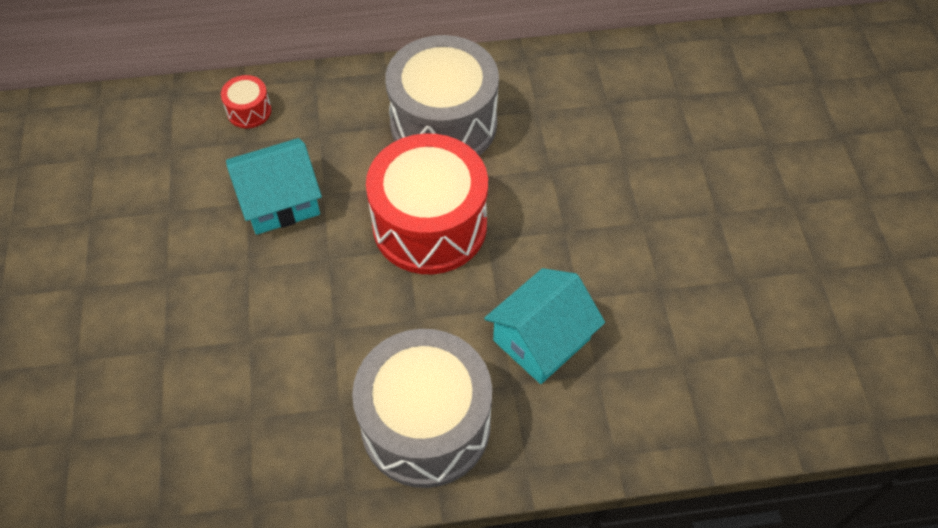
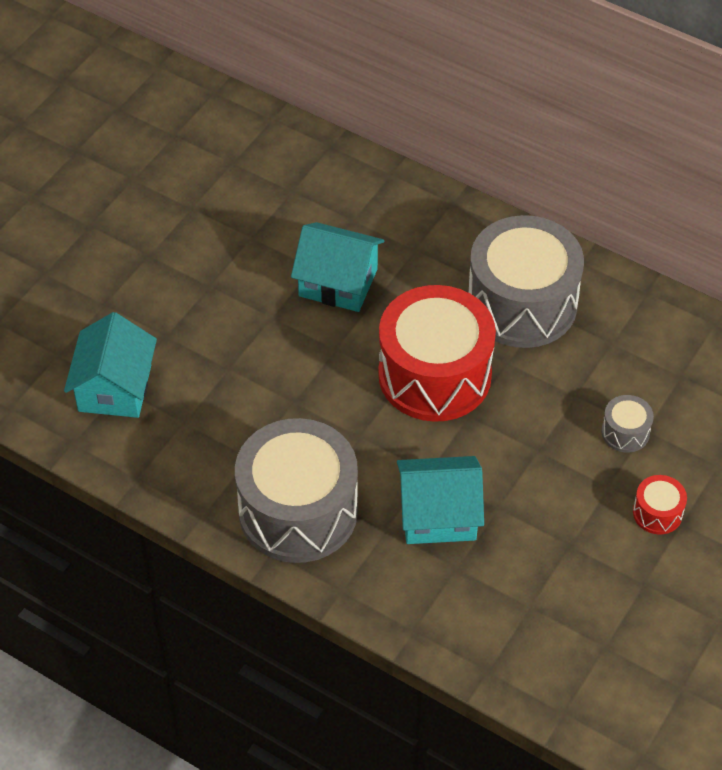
camera: 40 degrees right, 5 degrees down
(156, 433) = (115, 388): none -> turquoise house
(249, 111) = (377, 196): red drum -> red drum (657, 513)
(612, 172) = (625, 432): none -> grey drum

